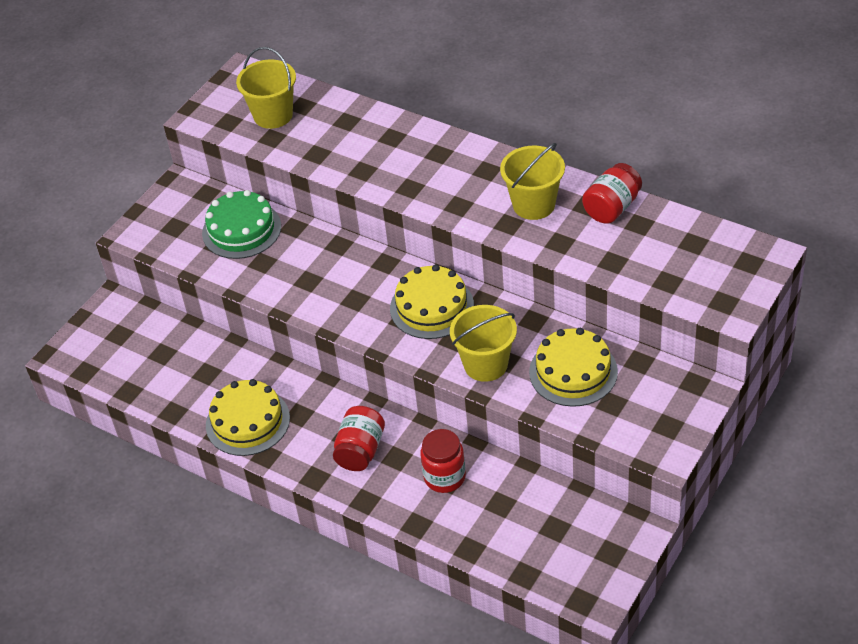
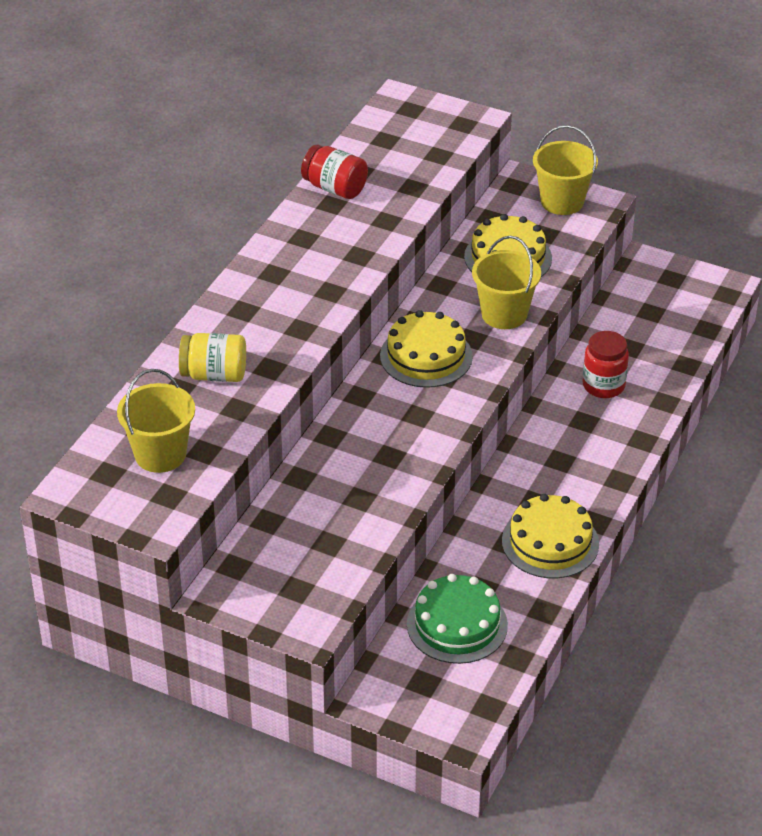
camera: 100 degrees left, 5 degrees down
(241, 230) = (303, 523): green cake -> green cake (457, 624)
(359, 140) = (214, 374): none -> yellow jar
(360, 450) = (578, 448): red jar -> none
(534, 205) = (330, 239): yellow bucket -> yellow bucket (562, 201)

